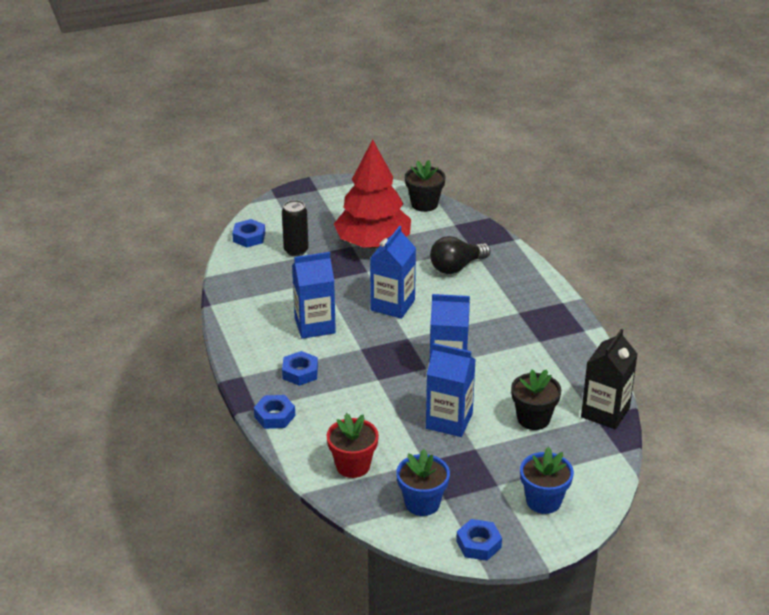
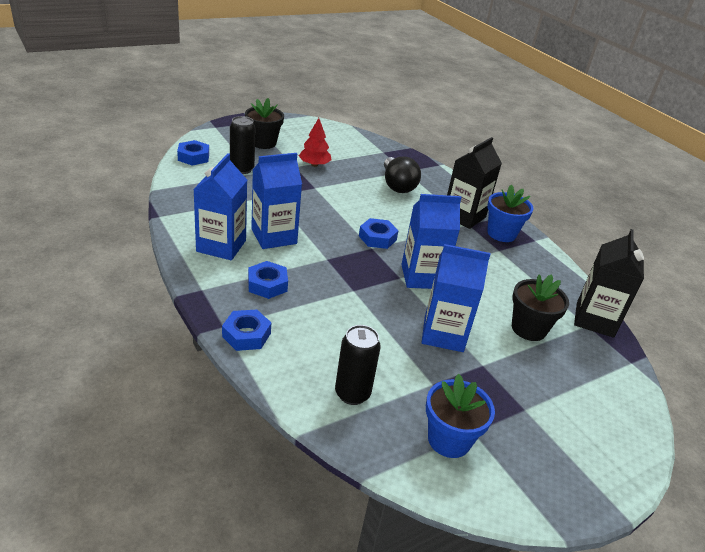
camera: 15 degrees left, 0 degrees up
(353, 466) = (352, 393): red flower pot -> black can
(373, 243) = (314, 165): red tree -> red tree, size x0.45
(392, 305) = (348, 217): blue carton -> blue carton (221, 246)
(424, 204) = (352, 136): black flower pot -> black flower pot (263, 143)
(456, 267) = (397, 185): black light bulb -> black light bulb turned 60 degrees counterclockwise
(478, 544) = (537, 494): blue nut -> blue nut (377, 238)
(517, 303) = (464, 216): none -> black carton
(543, 501) = (583, 427): blue flower pot -> blue flower pot (501, 233)

